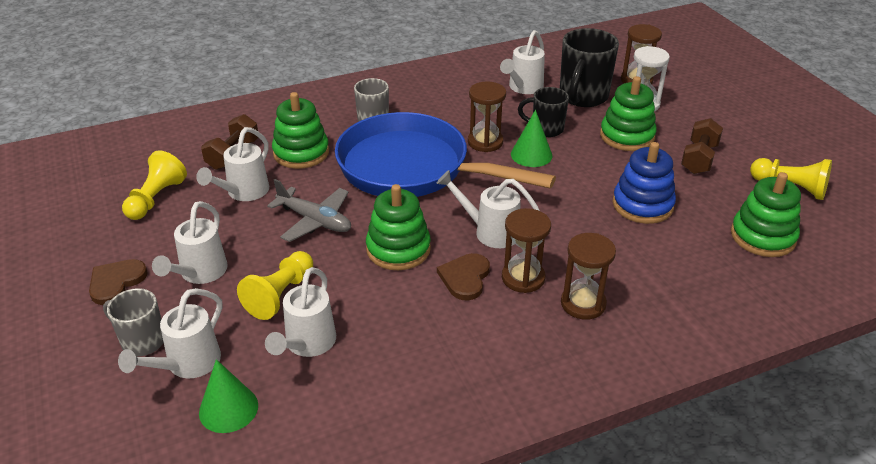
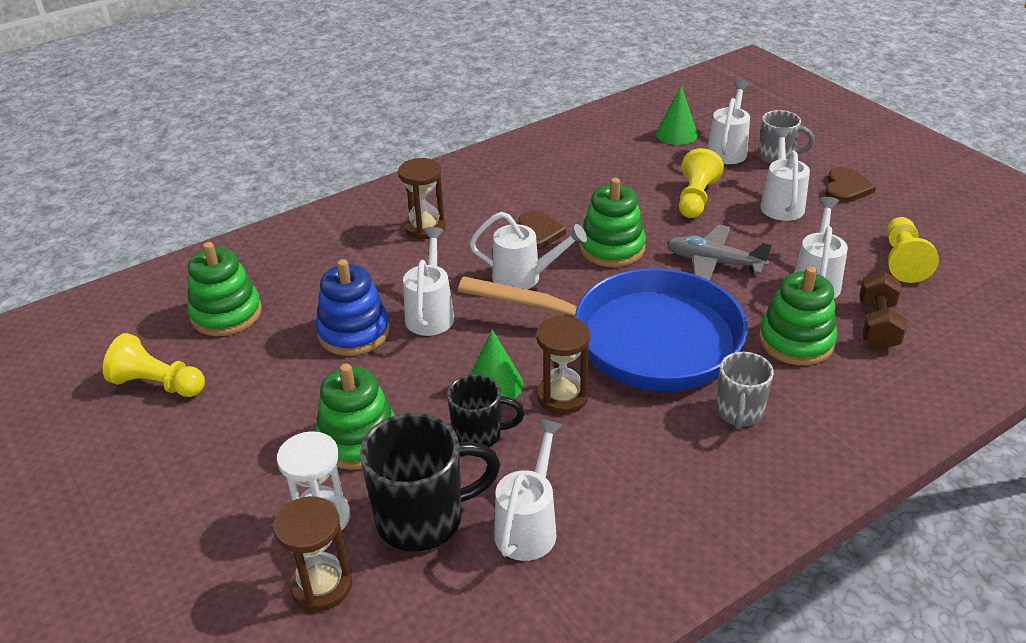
camera: 170 degrees right, 0 degrees up
(307, 344) = (647, 171): white watering can -> white watering can (431, 313)
(523, 278) = (482, 240): brown hourglass -> none
(583, 97) = (423, 519): black mug -> black mug turned 60 degrees clockwise
(699, 159) = (263, 413): brown dumbbell -> none

